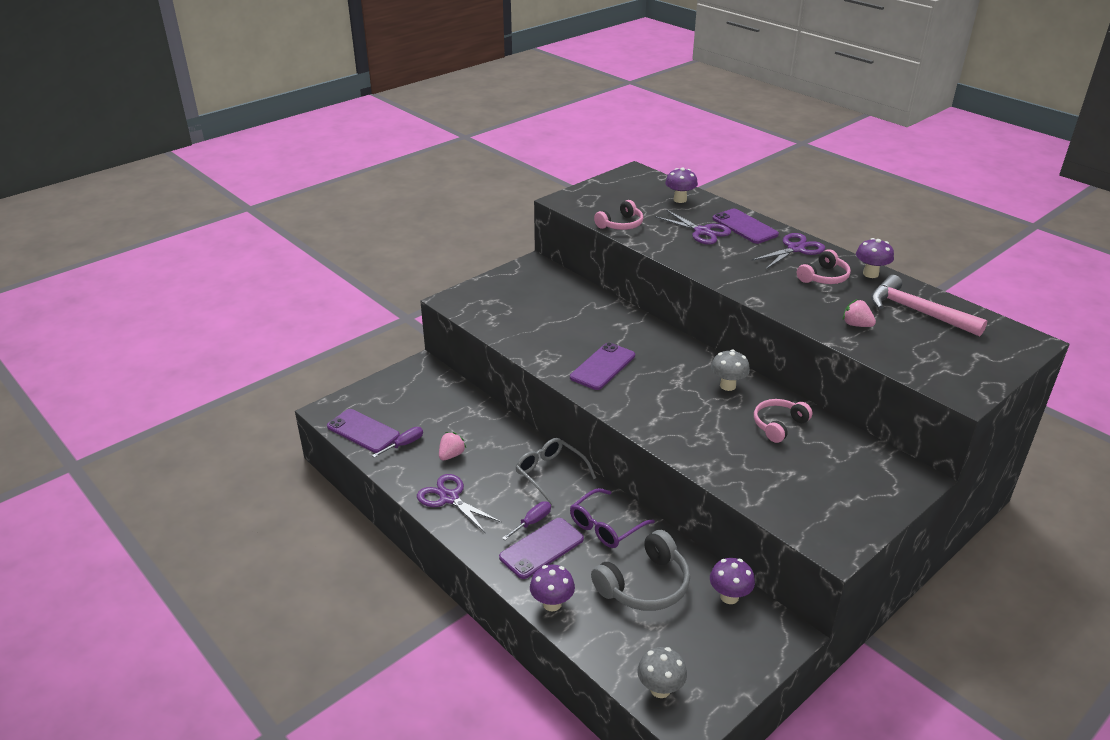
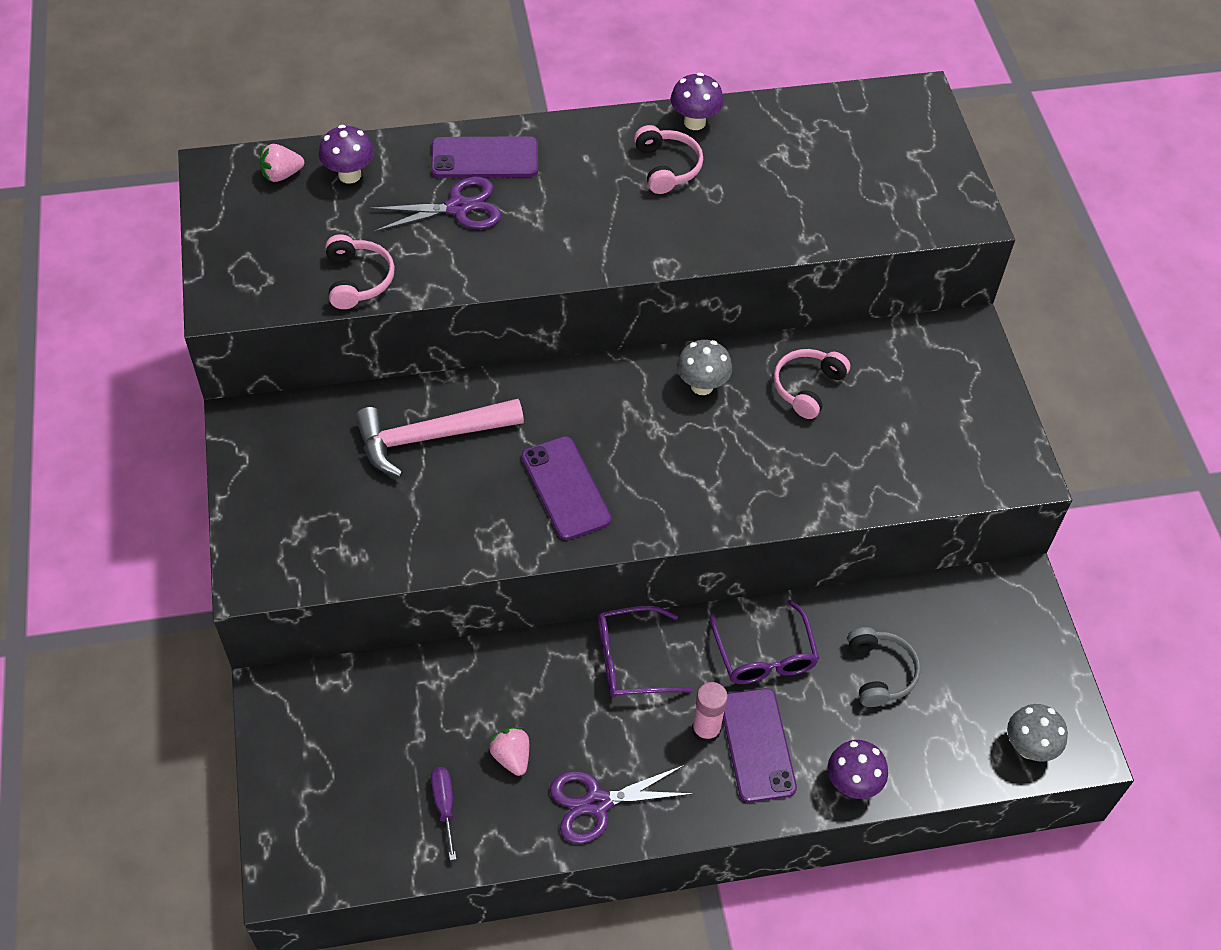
camera: 60 degrees left, 20 degrees up
(363, 431) = (373, 847): purple phone -> none
(532, 522) = (706, 730): purple screwdriver -> pink glue stick
(550, 473) = (631, 660): grey glasses -> purple glasses
(644, 585) = (879, 672): grey headphones -> grey headphones, size x0.66
(729, 597) = (944, 603): purple mushroom -> none
(779, 425) = (807, 387): pink headphones -> pink headphones turned 45 degrees clockwise
(795, 249) = (582, 148): purple scissors -> none
(856, 325) = (785, 210): pink strawberry -> pink strawberry (282, 175)
(917, 312) = (801, 140): pink hammer -> pink hammer (430, 437)

